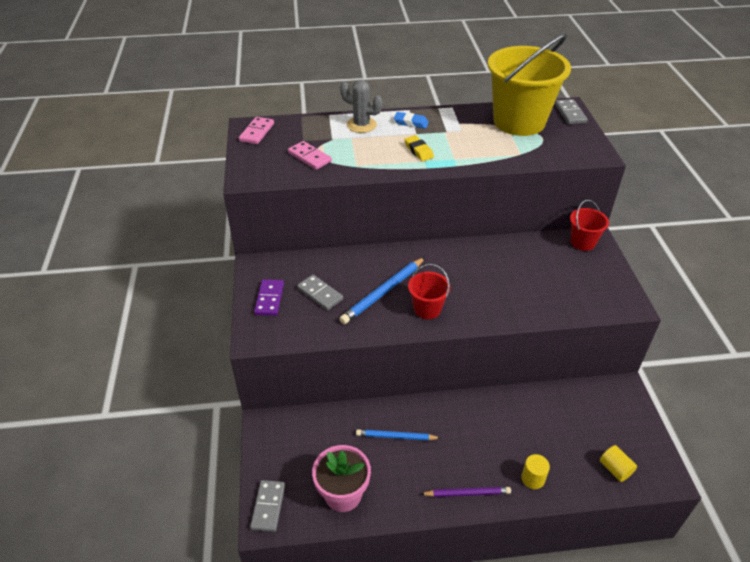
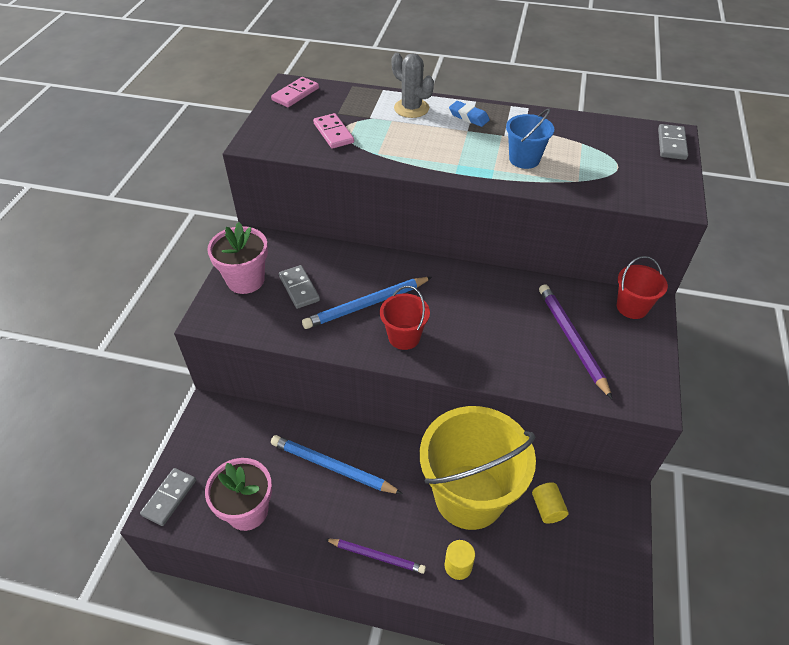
camera: 20 degrees right, 5 degrees up
(269, 299) = (245, 280): purple domino -> pink flower pot
(396, 437) = (332, 467): blue pencil -> blue pencil, size x1.51
(418, 151) = (458, 151): yellow eraser -> none
(472, 146) = (524, 159): none -> blue bucket
(519, 122) = (599, 141): yellow bucket -> yellow bucket (469, 496)
(553, 277) = (571, 339): none -> purple pencil
(615, 469) = (561, 589): yellow cylinder -> yellow cylinder (547, 508)

